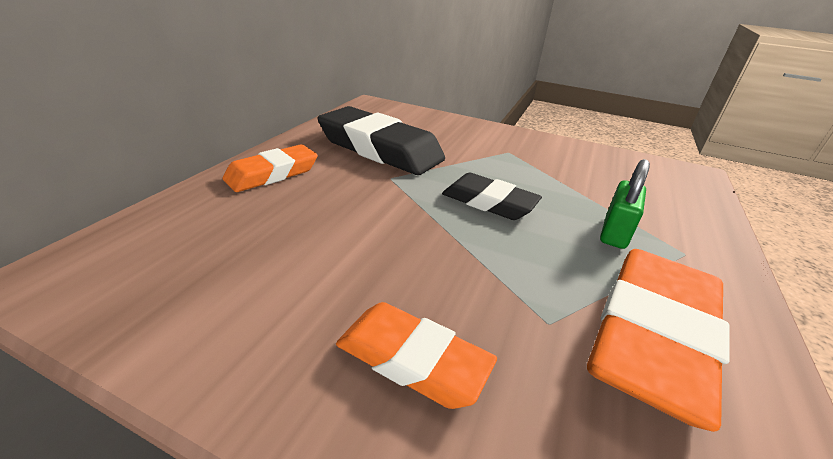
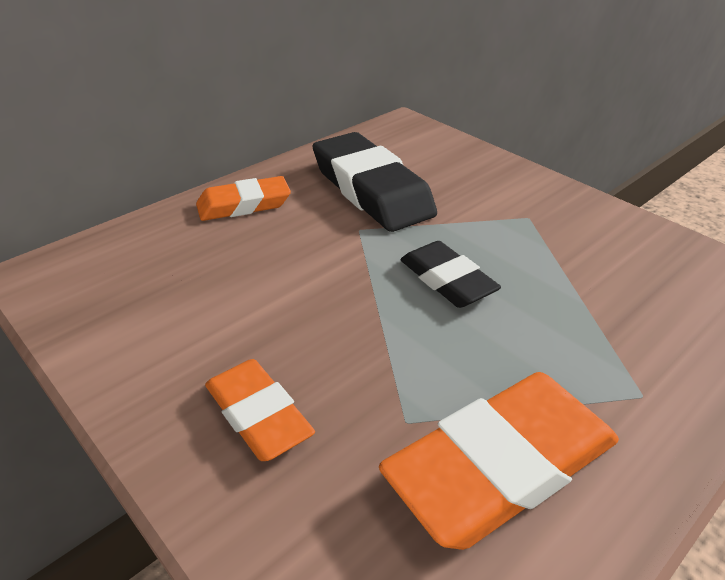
camera: 25 degrees right, 5 degrees up
(615, 232) = (572, 349): green padlock -> none

